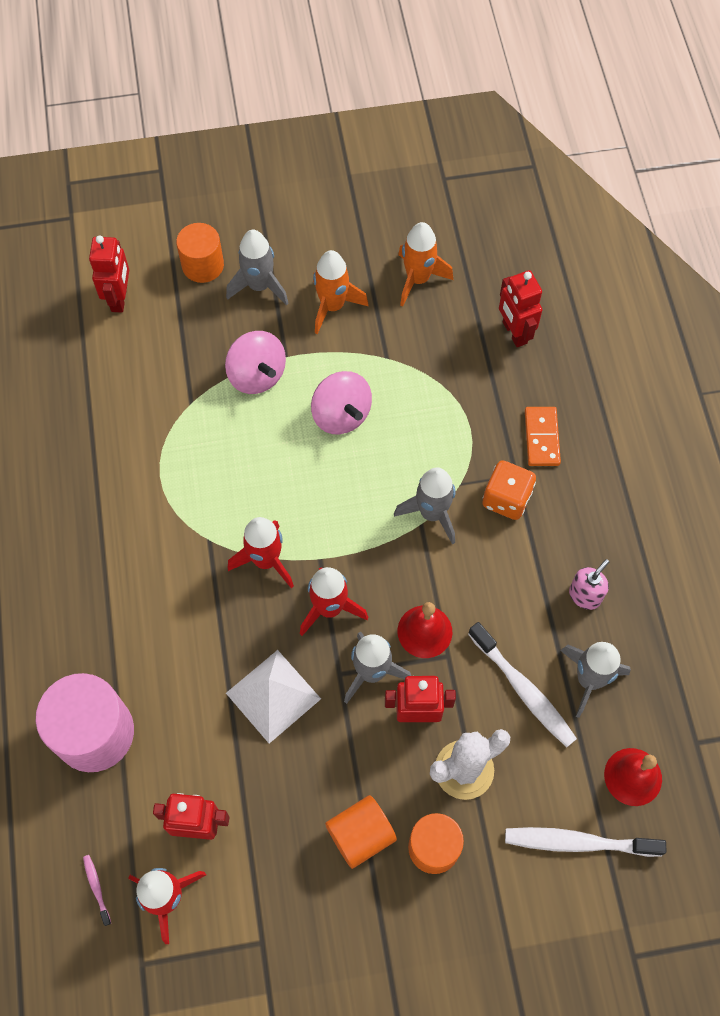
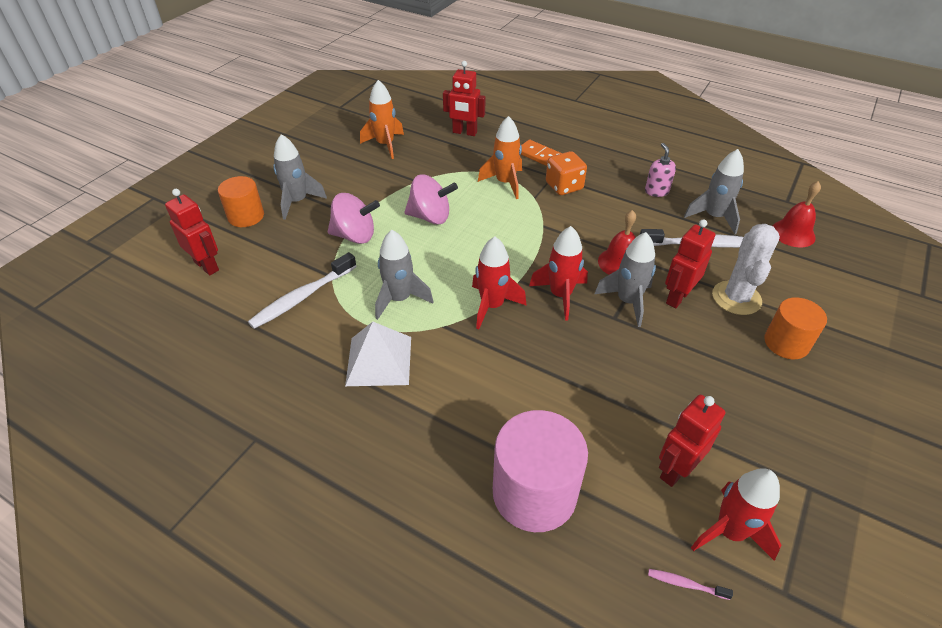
camera: 50 degrees left, 20 degrees down
(273, 696) = (600, 361): white pyramid -> white pyramid (379, 361)
(332, 306) = (355, 182): orange rocket -> orange rocket (505, 183)
(360, 835) = (751, 375): orange cylinder -> none
(432, 513) = (541, 217): grey rocket -> grey rocket (399, 299)
(577, 842) = (825, 277): white toothbrush -> white toothbrush (302, 297)

